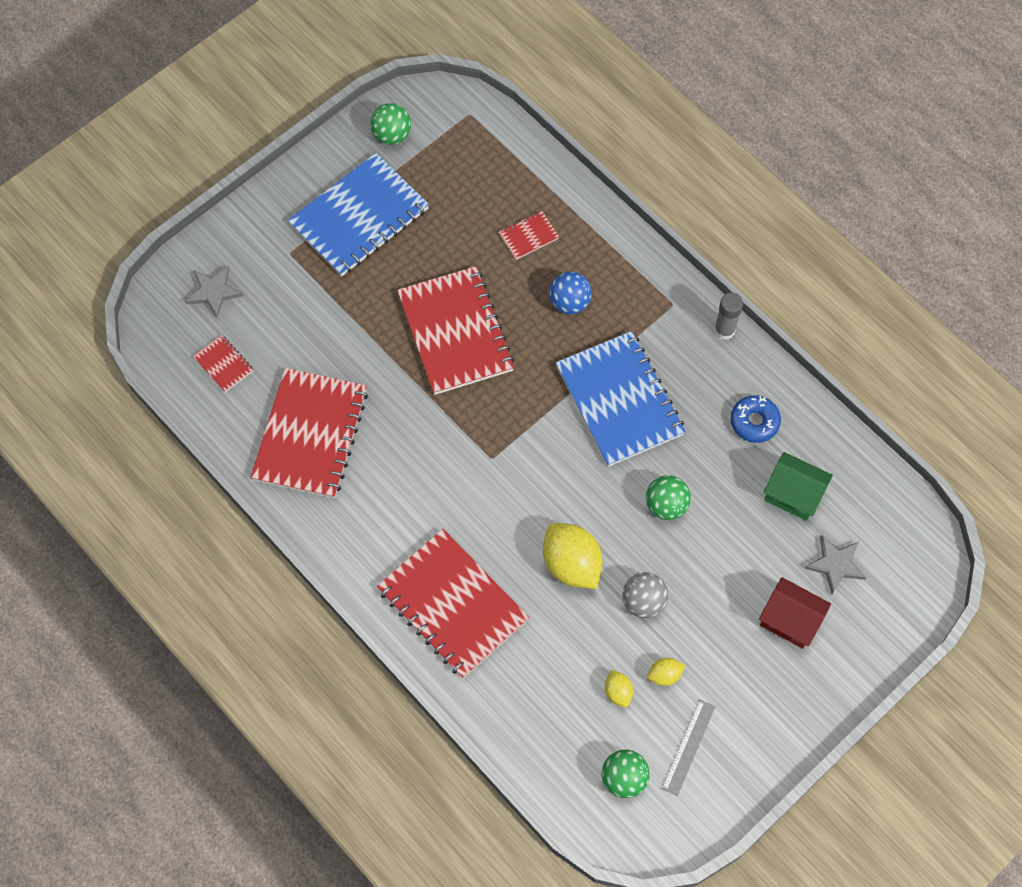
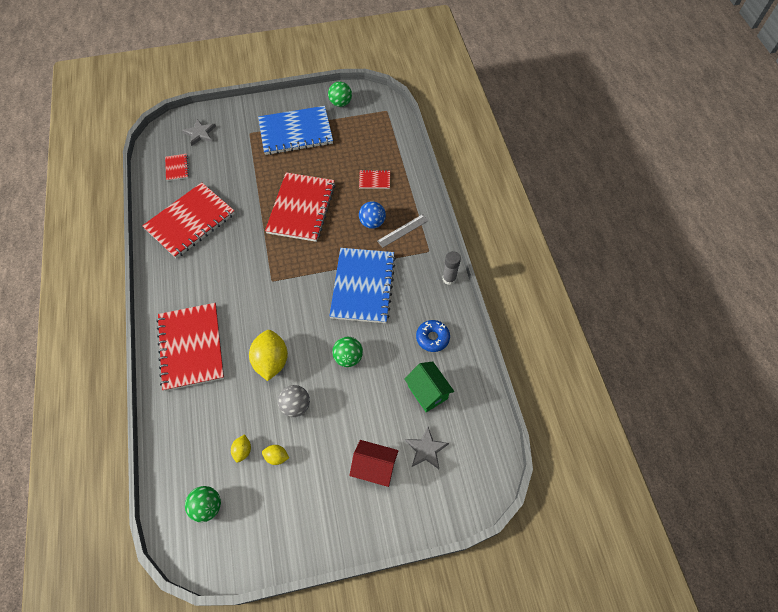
camera: 30 degrees right, 5 degrees down
(688, 747) = (258, 510): grey ruler -> grey ruler (402, 230)
(789, 621) = (374, 468): red house -> red house turned 45 degrees counterclockwise

